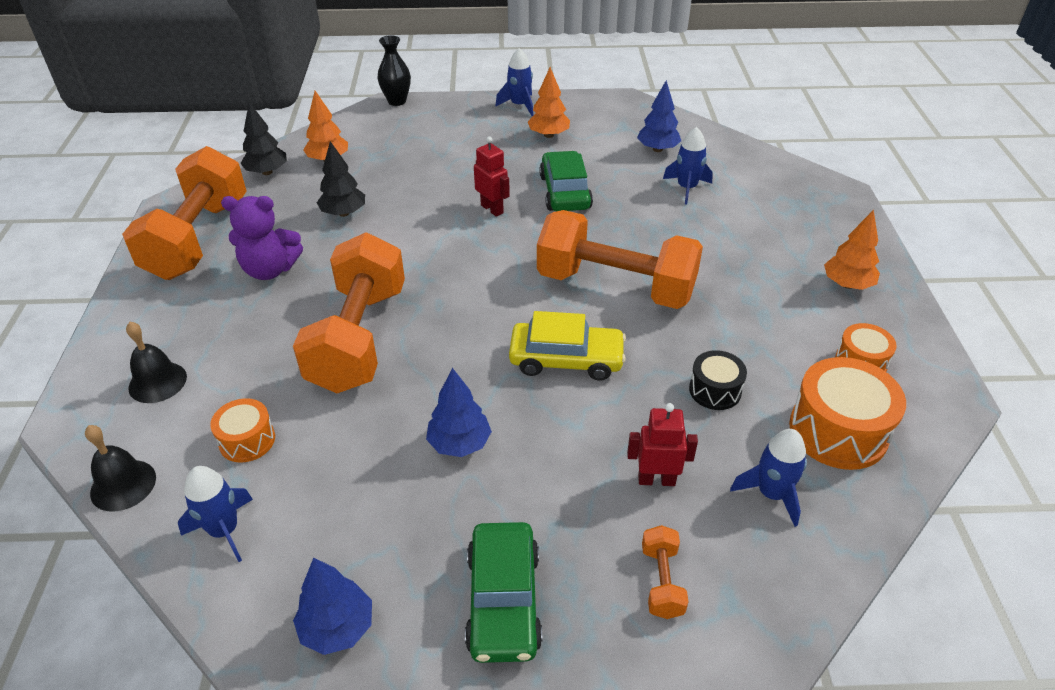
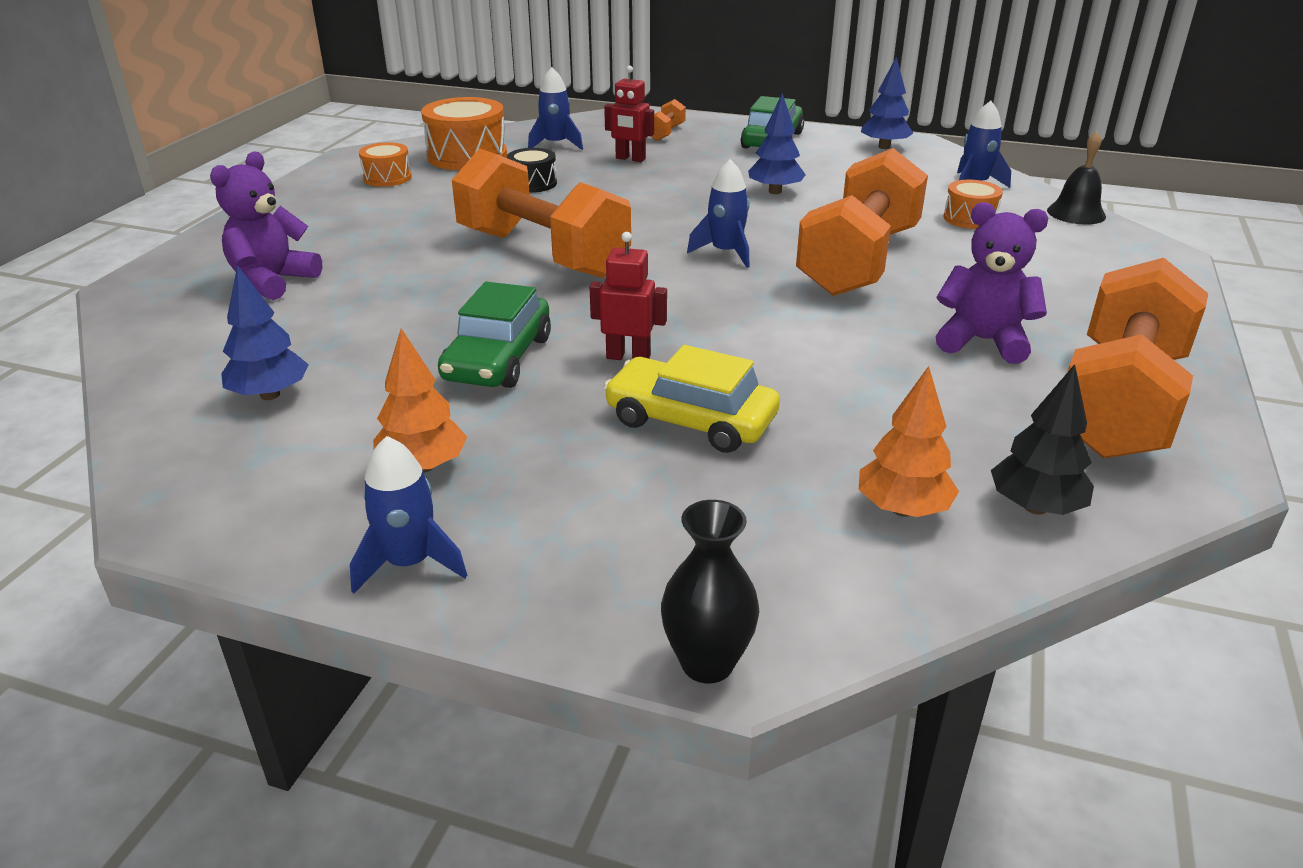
camera: 160 degrees left, 10 degrees down
(157, 382) = (1084, 265): black bell -> none
(343, 213) = (872, 396): black tree -> none
(492, 209) = (628, 357): red robot -> red robot turned 120 degrees clockwise
(566, 359) = (646, 216): yellow car -> yellow car (691, 420)
(686, 188) = (317, 329): blue rocket -> blue rocket (726, 253)
(765, 215) = (272, 281): none -> purple teddy bear
(847, 284) = (303, 216): orange tree -> none

